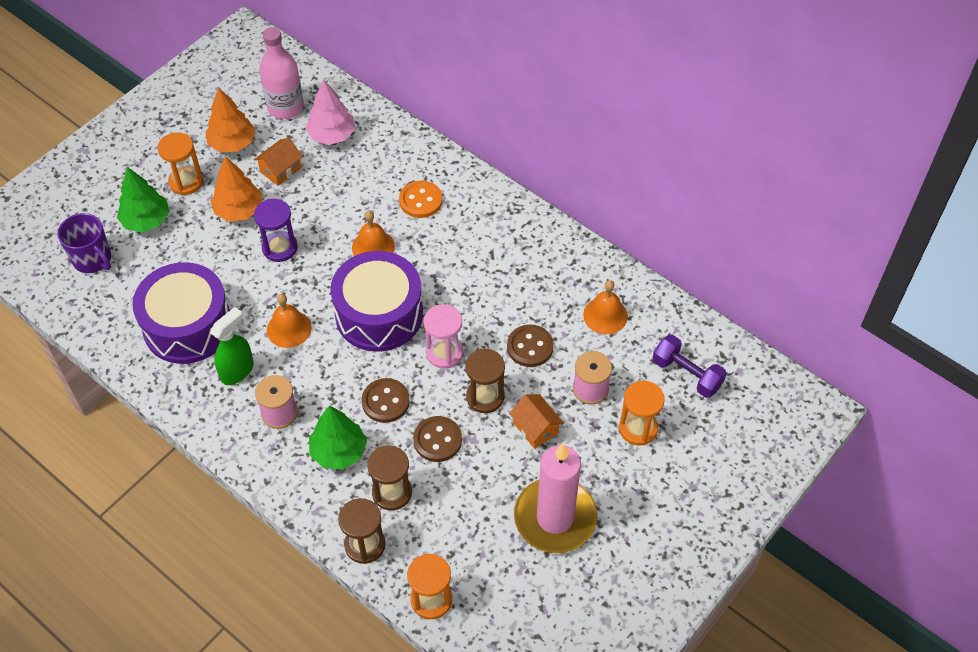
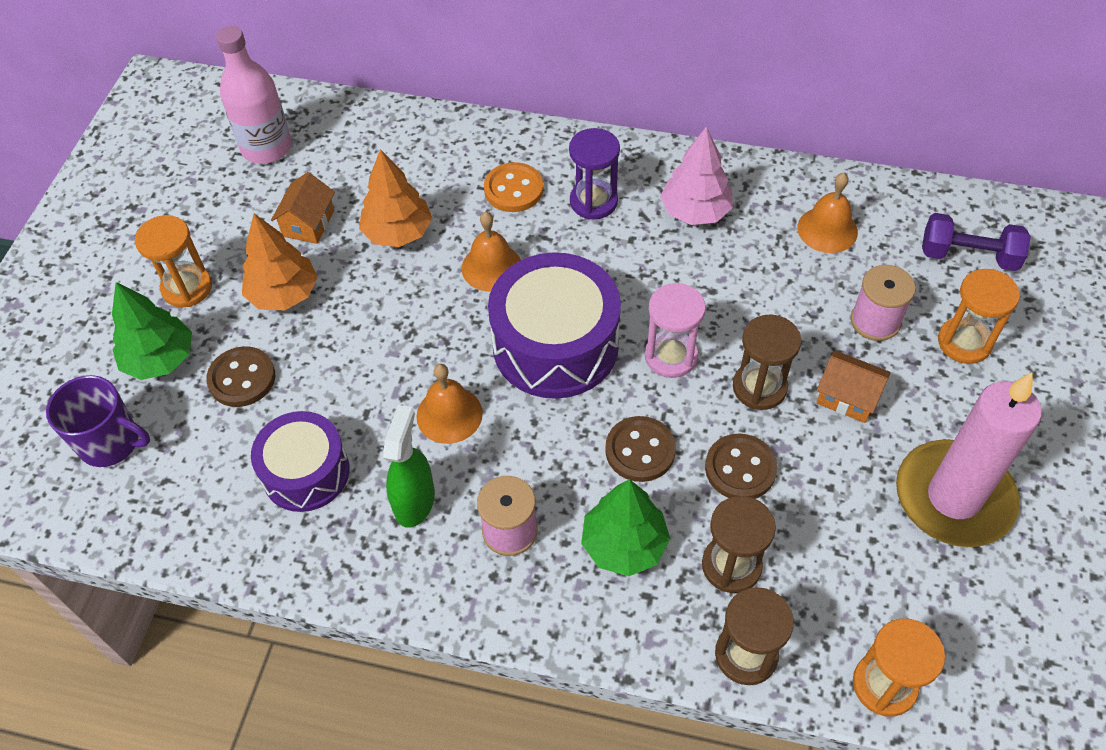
camera: 25 degrees left, 0 degrees up
(188, 326) = (306, 472): purple drum -> purple drum, size x0.64
(232, 143) = (222, 216): orange tree -> orange tree (398, 233)
(280, 248) = (370, 318): purple hourglass -> purple hourglass (593, 201)
(332, 135) = (349, 158): pink tree -> pink tree (695, 212)
(530, 347) = (768, 303): brown button -> brown button (242, 378)

